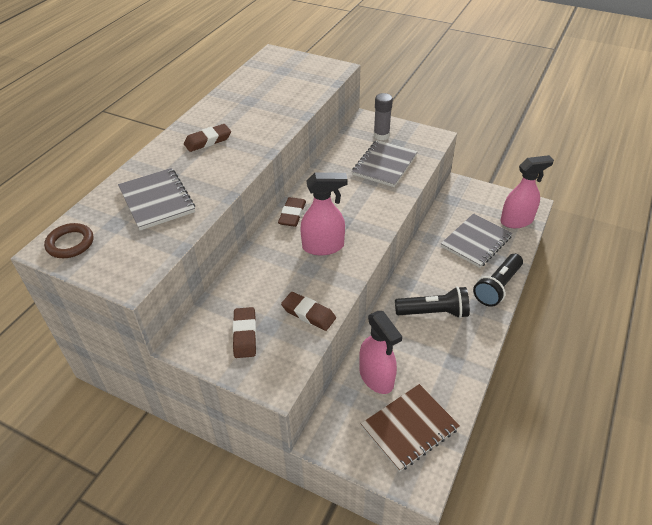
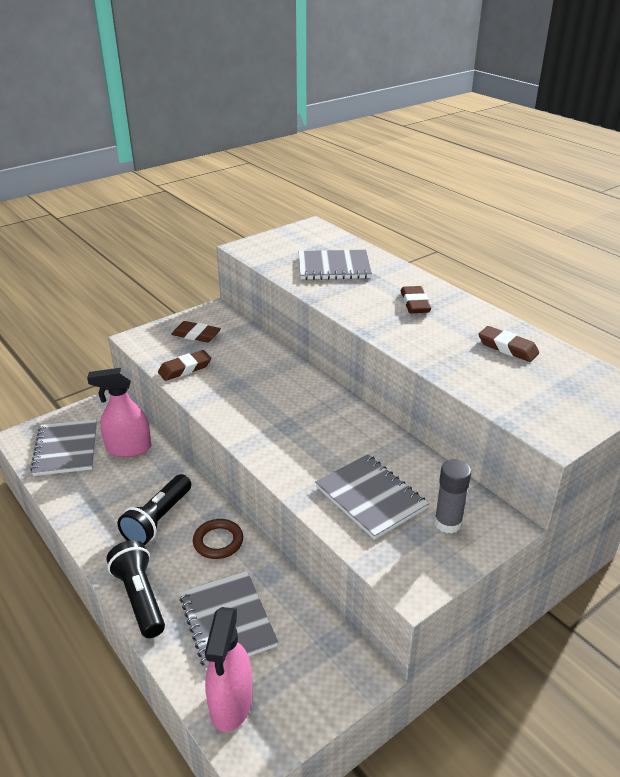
camera: 115 degrees right, 10 degrees down
(70, 243) = (310, 232): brown ring -> brown ring (218, 541)
(292, 214) = (325, 395): brown eraser -> brown eraser (507, 348)
(323, 246) = (259, 400): pink spray bottle -> none
(409, 428) = (66, 449): brown notebook -> grey notebook

